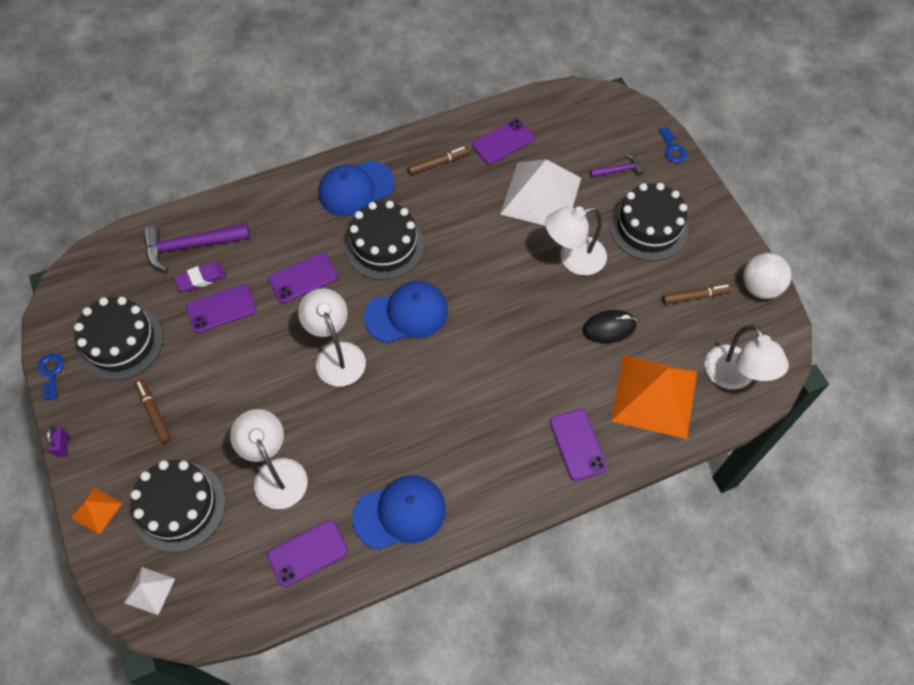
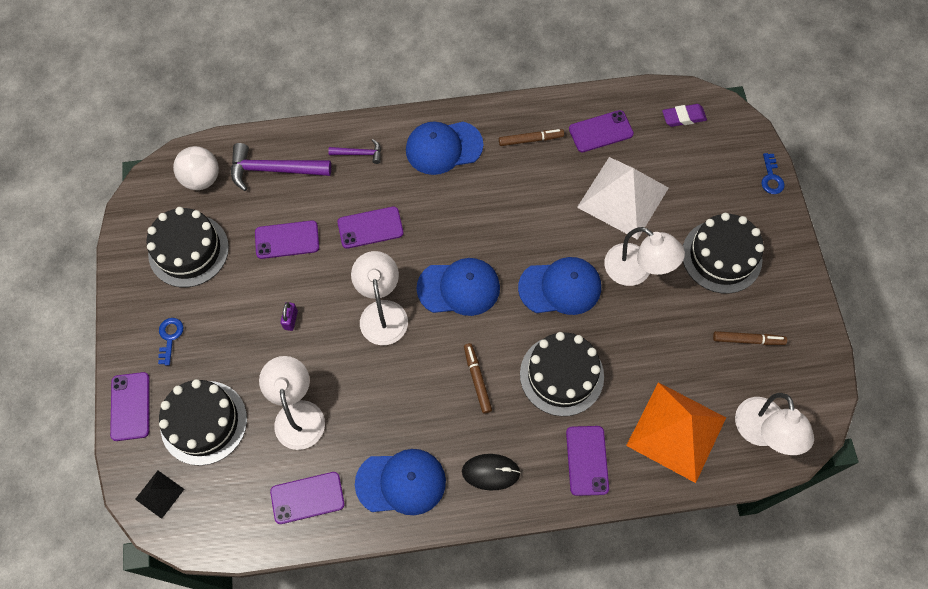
camera: 15 degrees right, 5 degrees up
(51, 373) = (120, 265): blue key -> blue key (170, 337)
(62, 445) = (115, 337): purple padlock -> purple padlock (291, 320)
(96, 510) = (130, 406): orange pyramid -> purple phone
(149, 590) = (159, 494): white pyramid -> black pyramid
(154, 413) = (202, 326): brown marker -> brown marker (477, 379)
(201, 279) = (275, 205): purple eraser -> purple eraser (683, 117)
(384, 246) = (456, 213): black cake -> black cake (561, 375)
(505, 290) = (560, 287): none -> blue cap
(573, 259) = (636, 271): white lamp -> white lamp turned 135 degrees counterclockwise
(609, 328) = (651, 351): black mouse -> black mouse (491, 472)
(619, 170) = (709, 188): purple hammer -> purple hammer (359, 153)
(760, 287) = (816, 347): white ball -> white ball (202, 179)

